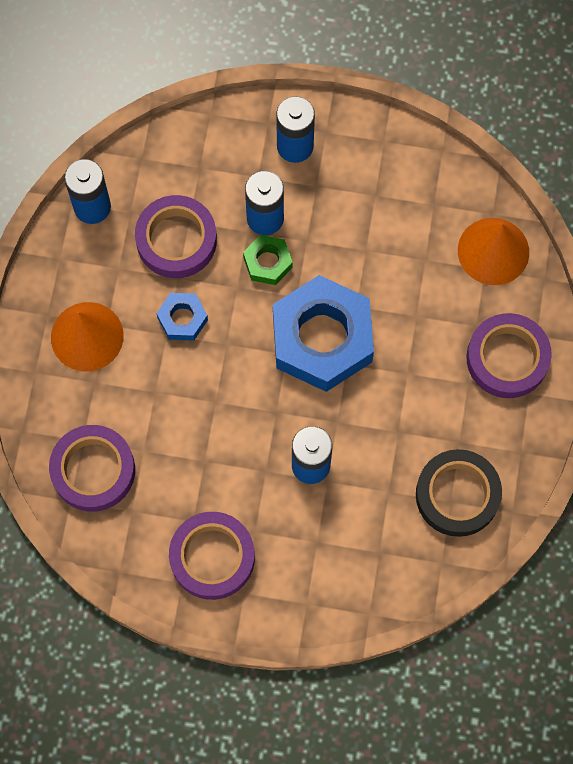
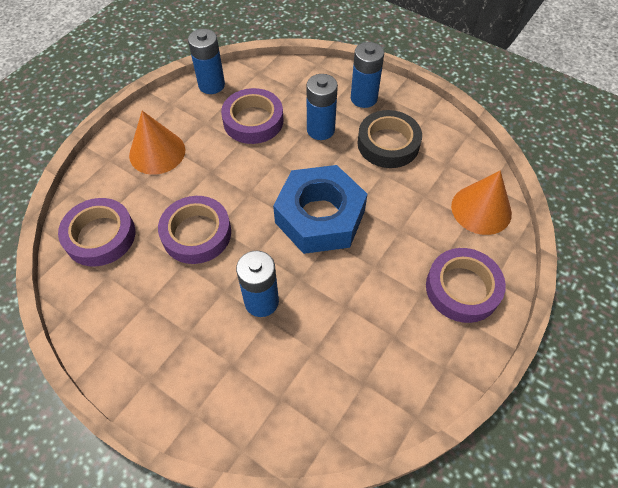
camera: 25 degrees right, 15 degrees down
(182, 319) = (227, 166): blue nut -> none
(212, 557) = (142, 338): purple tape -> purple tape (196, 233)
(267, 262) = (307, 155): green nut -> none
(457, 495) = (372, 379): black tape -> black tape (388, 144)

